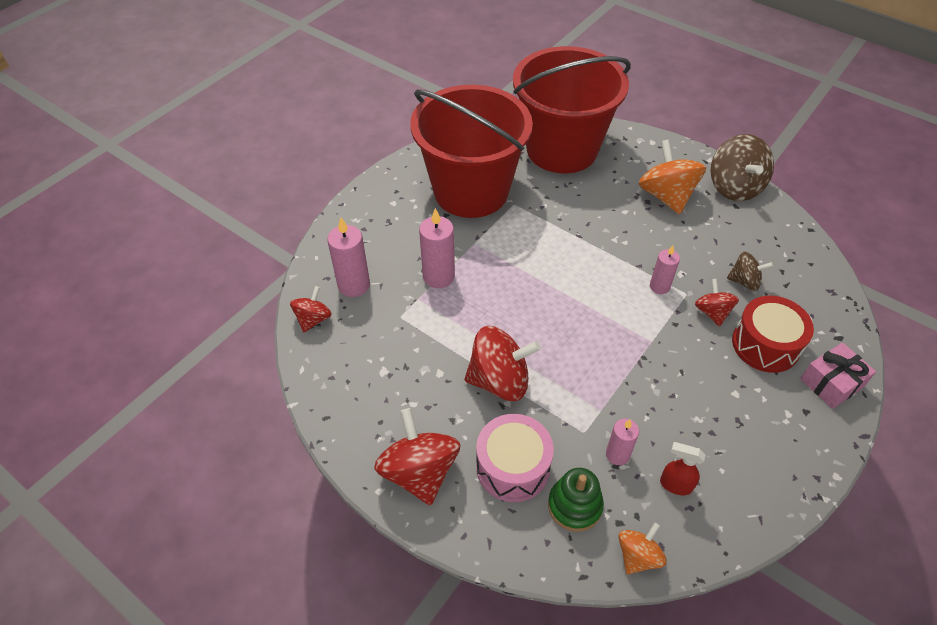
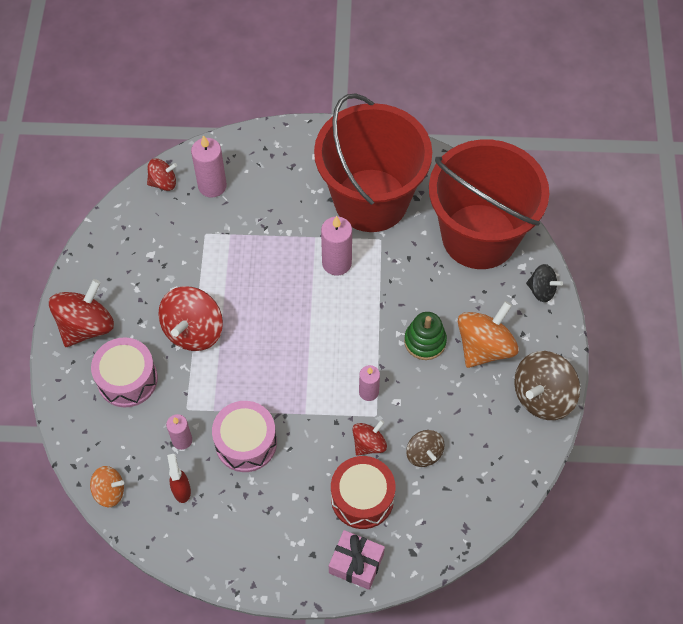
camera: 55 degrees right, 10 degrees up
(438, 276) = (261, 234): pink candle -> pink candle (336, 263)
(499, 380) = (193, 330): red spinning top -> red spinning top turned 60 degrees clockwise
(574, 506) = (122, 434): green stacking toy -> green stacking toy (425, 341)
(638, 141) = (541, 290): none -> black spinning top
(654, 402) = (246, 443): none -> pink drum

